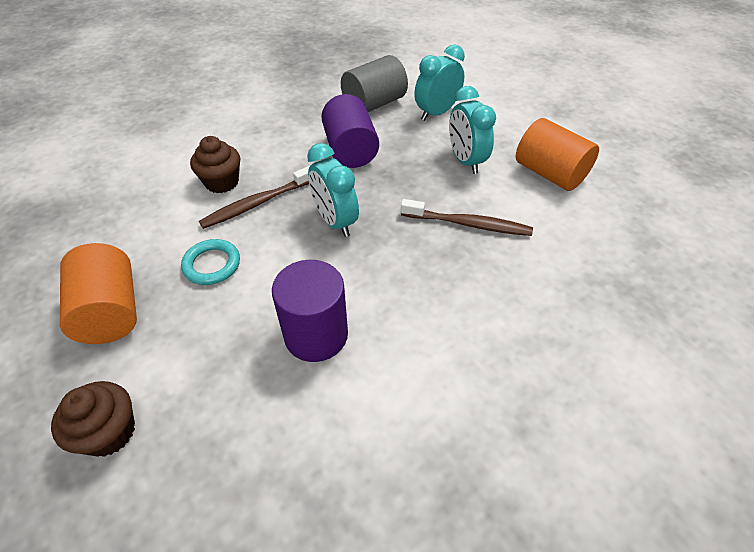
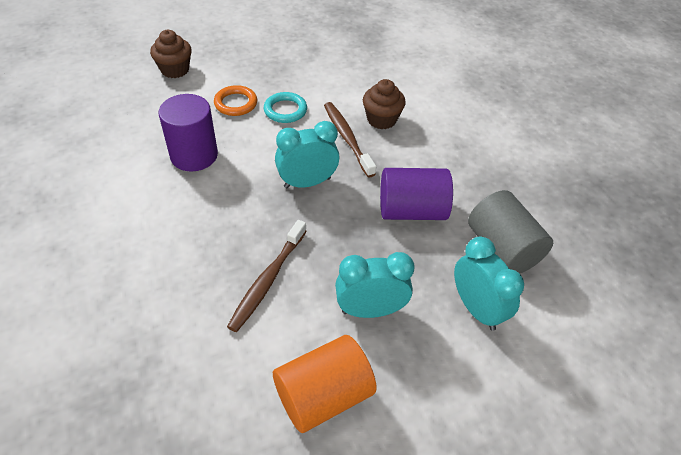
camera: 100 degrees right, 0 degrees up
(111, 311) = (262, 67): orange cylinder -> none
(201, 320) = (236, 103): none -> orange ring

